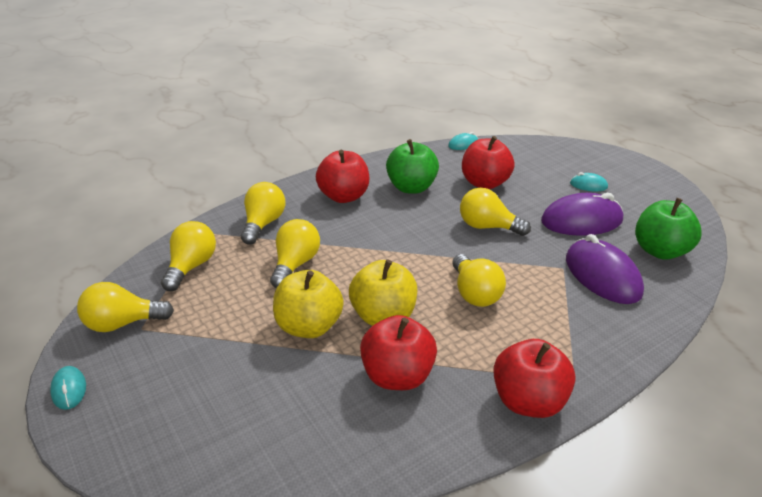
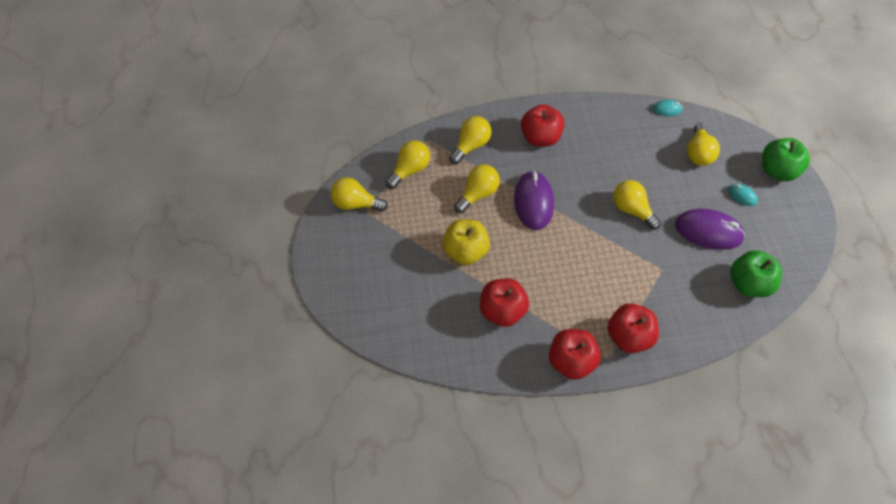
camera: 25 degrees right, 25 degrees up
(69, 389) = (316, 242): turquoise mouse -> none
(383, 316) = (515, 261): yellow apple -> none
(411, 187) = (596, 146): green apple -> green apple (777, 170)
(474, 293) = (586, 267): yellow light bulb -> yellow light bulb (698, 153)
(485, 183) = (657, 162): red apple -> red apple (628, 336)
(602, 276) = (686, 288): purple mouse -> purple mouse (533, 202)

